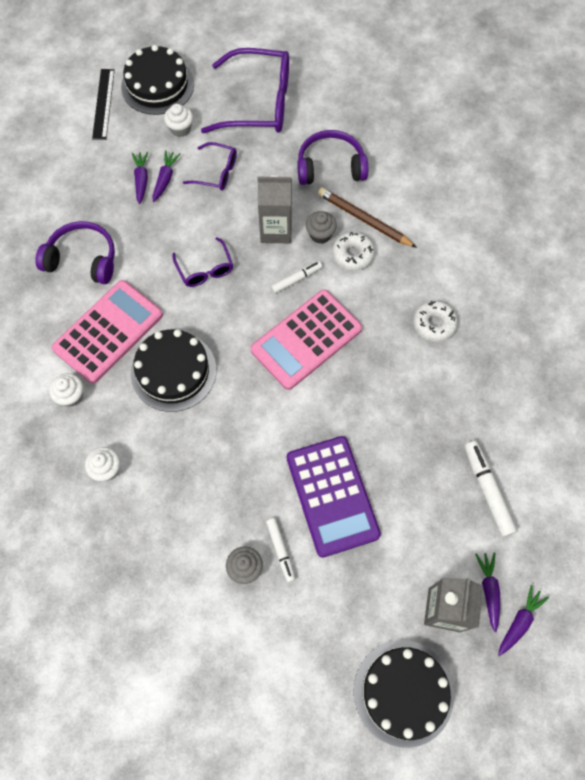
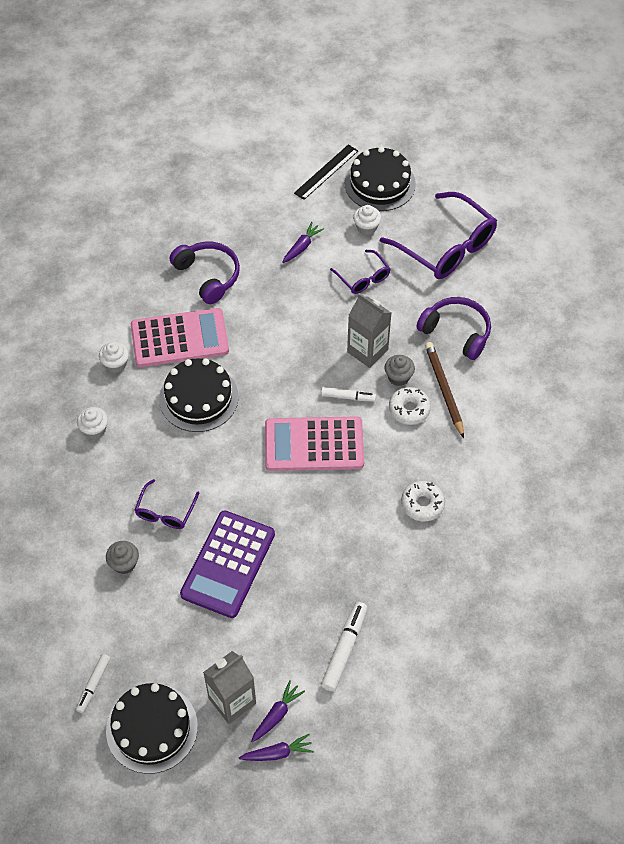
camera: 40 degrees right, 10 degrees down
(165, 179) = (320, 257): purple carrot -> none
(205, 269) = (288, 343): purple glasses -> purple glasses (165, 512)
(281, 550) = (158, 571): white marker -> white marker (93, 685)

